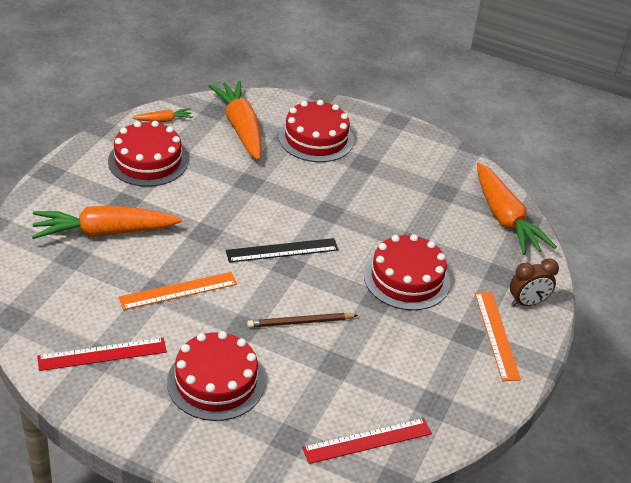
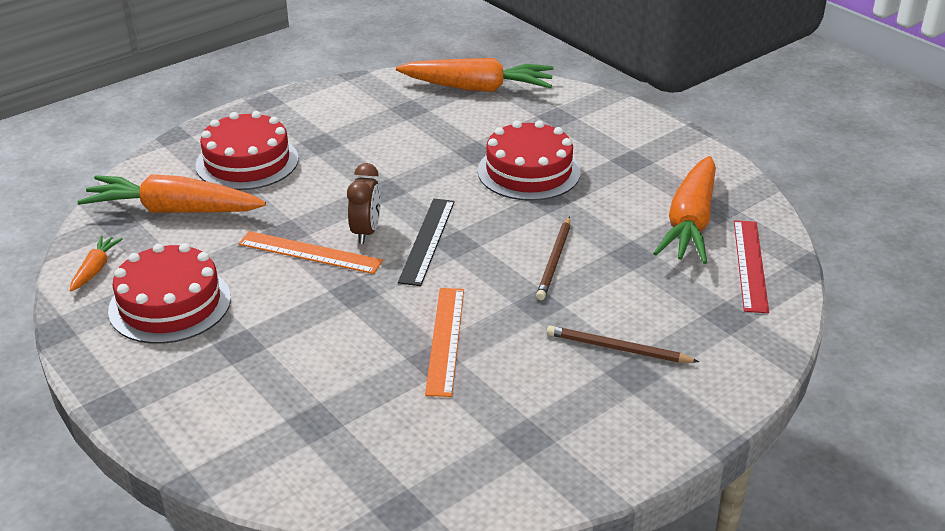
camera: 60 degrees left, 5 degrees down
(102, 354) = (523, 435): red ruler -> none
(104, 232) = (287, 379): orange carrot -> orange carrot (690, 223)
(216, 382) = (618, 349): red cake -> brown pencil
(496, 335) = (640, 145): orange ruler -> orange ruler (310, 252)
(527, 303) = (605, 114): brown clock -> brown clock (366, 232)

